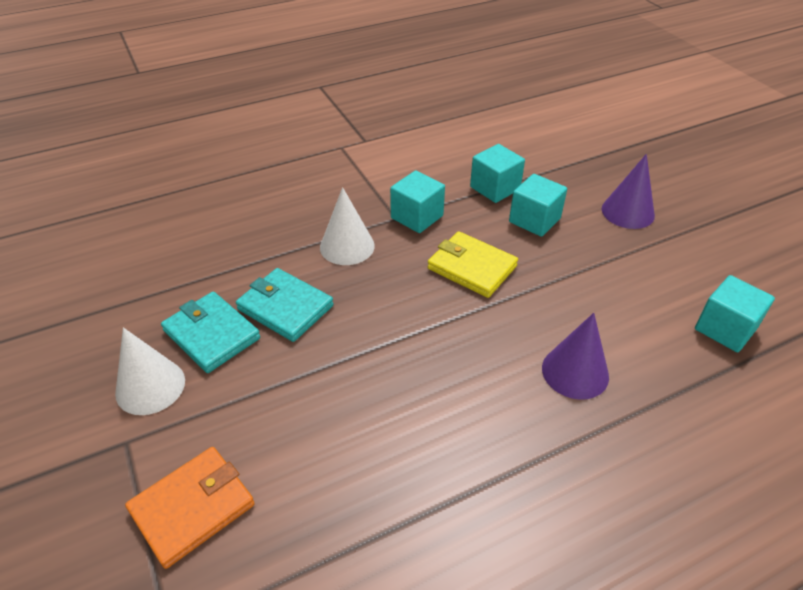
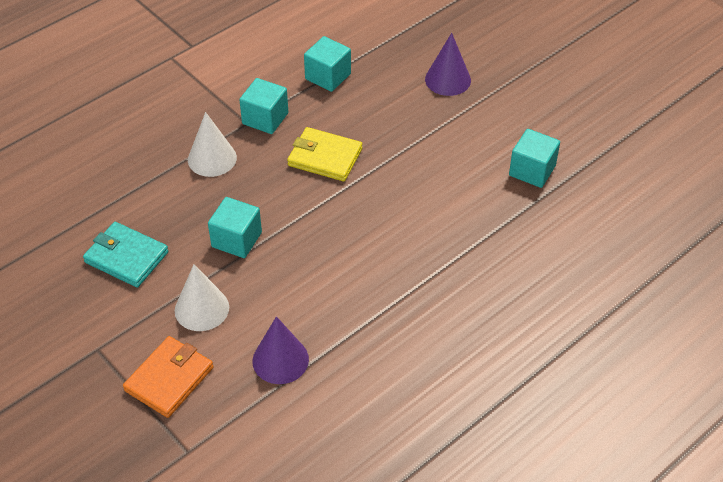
camera: 15 degrees left, 5 degrees up
(150, 386) = (96, 307): white cone -> white cone (202, 308)
(285, 307) = (179, 223): turquoise wallet -> none
(534, 220) = (369, 102): turquoise cube -> turquoise cube (236, 239)
(575, 372) = (422, 227): purple cone -> purple cone (280, 360)

